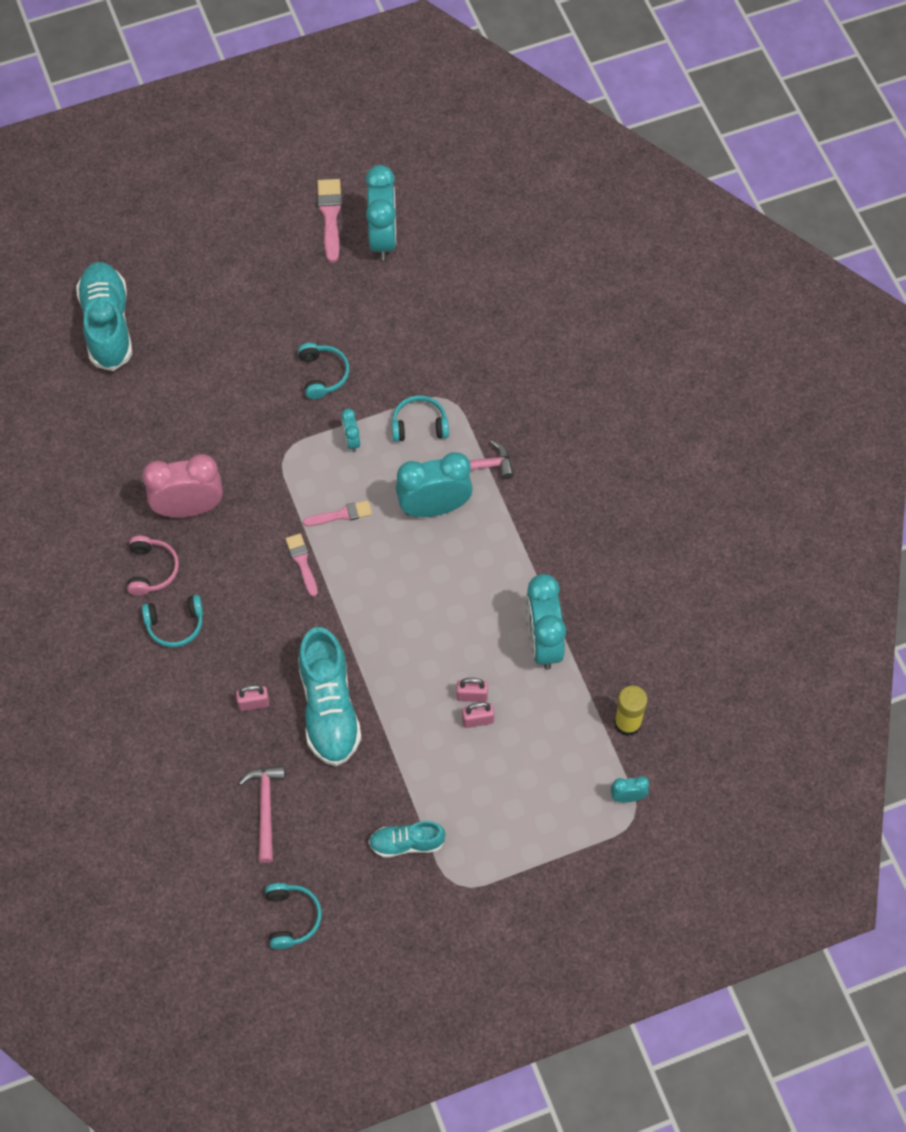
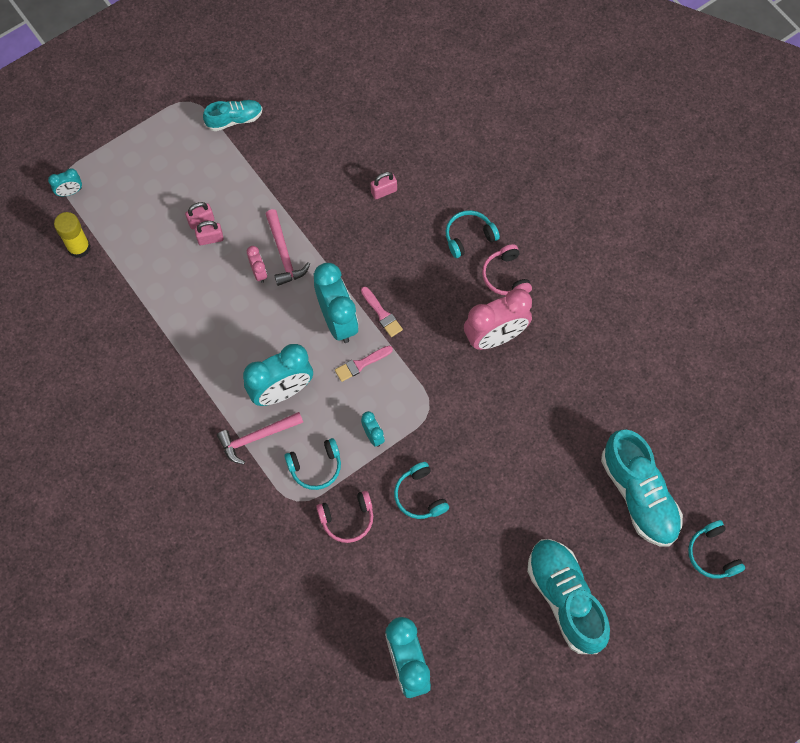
camera: 165 degrees right, 5 degrees up
(265, 808) = (349, 118): pink hammer -> pink hammer (284, 253)
(291, 917) = (305, 52): turquoise headphones -> turquoise headphones (712, 554)
(329, 708) = (323, 202): turquoise shoe -> turquoise shoe (565, 599)
(330, 216) = (468, 678): pink brush -> none
(401, 370) = (347, 519): none -> pink headphones
(425, 642) = (259, 272): none -> pink clock
(543, 642) = (161, 296): turquoise clock -> turquoise clock (338, 320)

